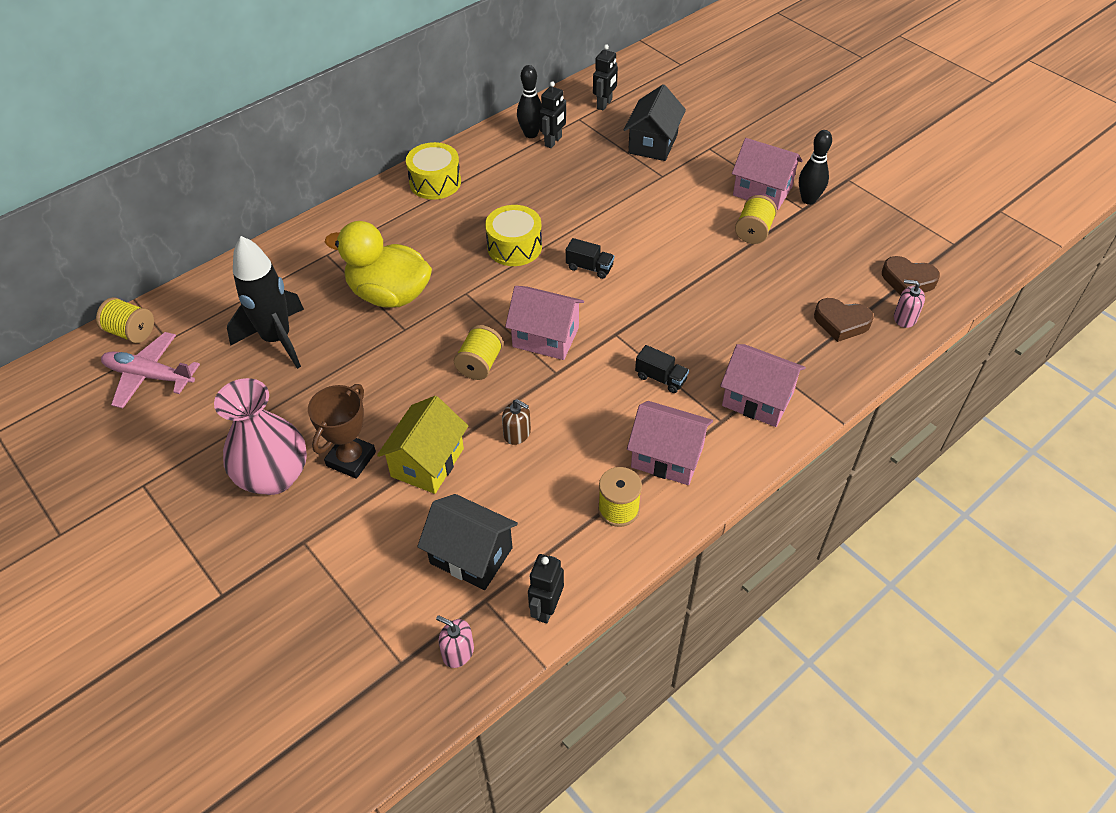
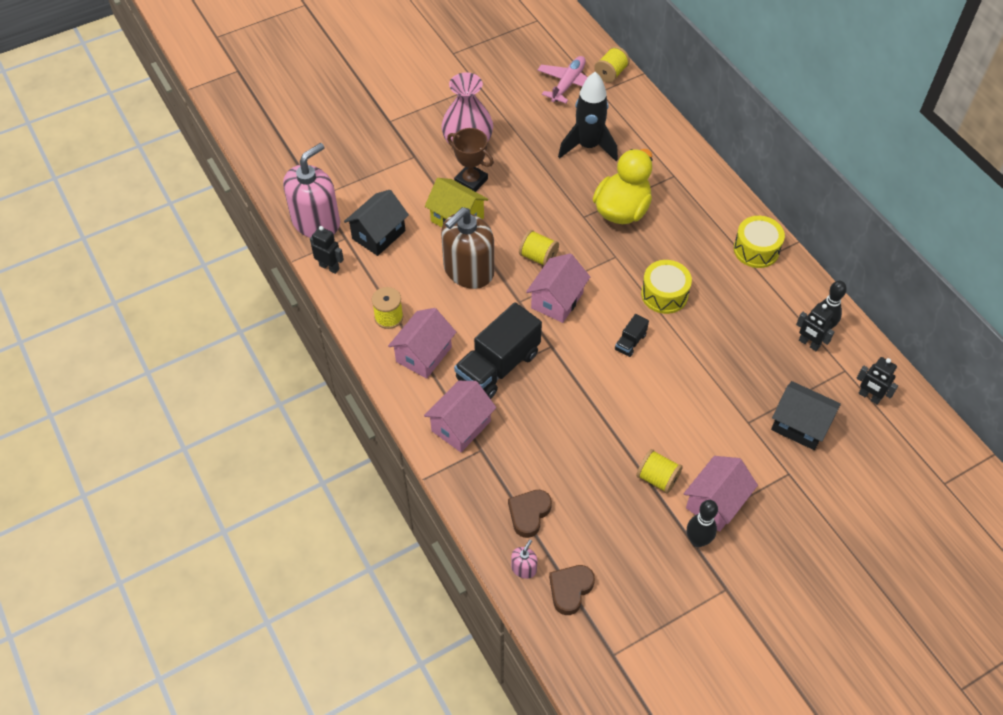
camera: 100 degrees right, 5 degrees up
(458, 652) = (316, 222): pink soap dispenser -> pink soap dispenser, size x2.45
(517, 433) = (468, 270): brown soap dispenser -> brown soap dispenser, size x2.45
(661, 378) = (498, 366): black truck -> black truck, size x2.26

